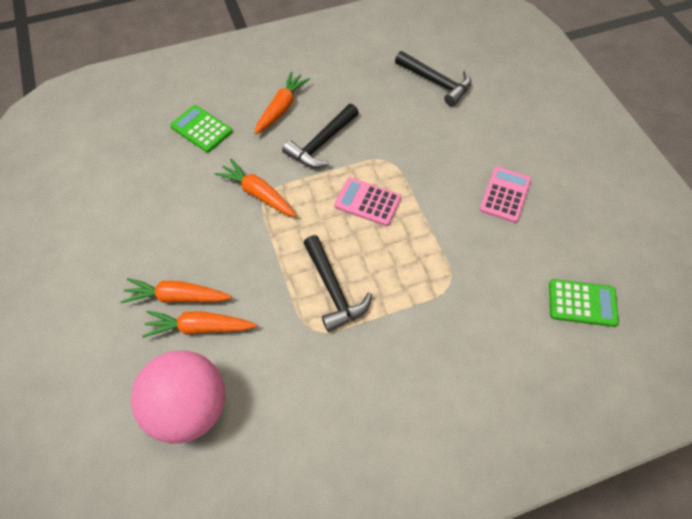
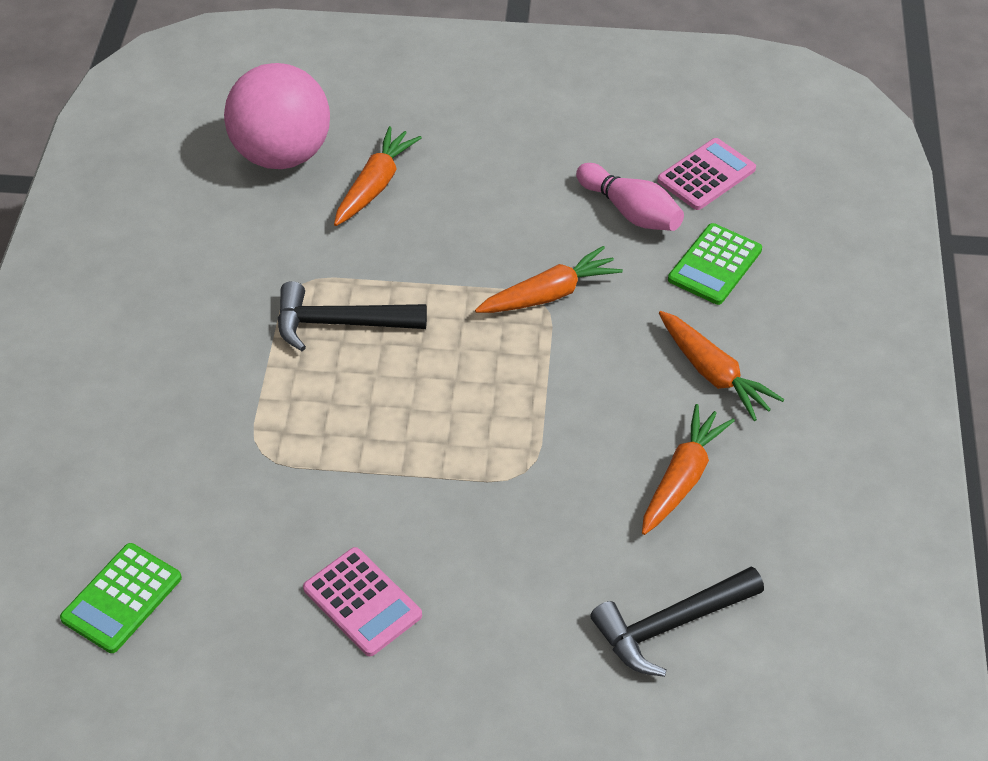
camera: 115 degrees right, 10 degrees down
(172, 178) = (630, 212): none -> pink bowling pin
(178, 297) = (431, 176): orange carrot -> orange carrot (682, 478)
(201, 129) = (714, 265): green calculator -> green calculator turned 150 degrees clockwise
(321, 143) = (607, 400): black hammer -> none
(367, 202) = (458, 414): pink calculator -> pink calculator (706, 175)

